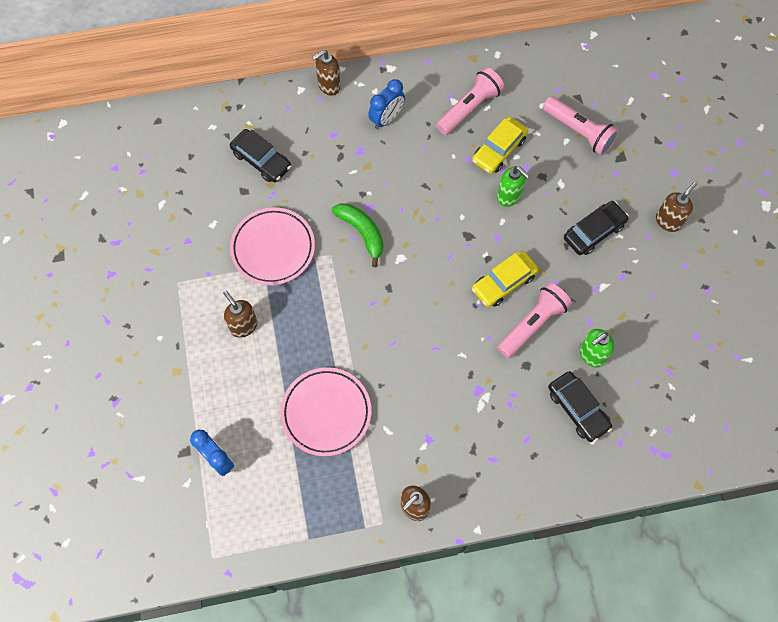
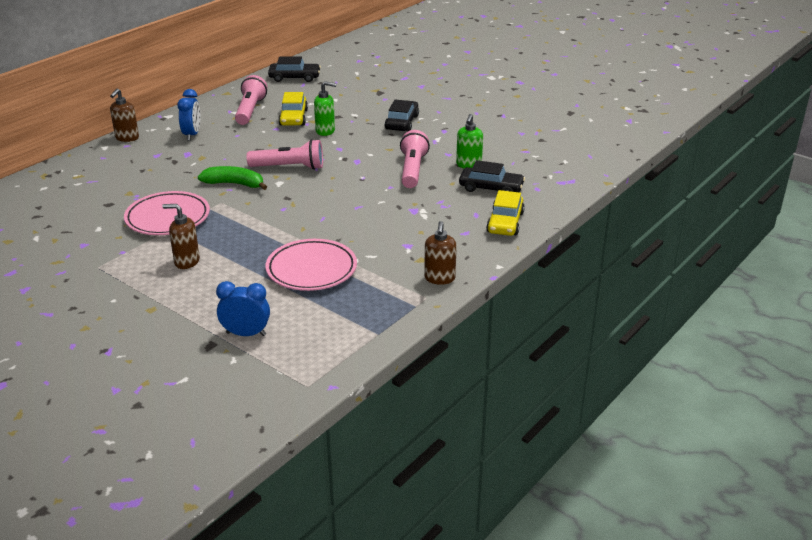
camera: 40 degrees left, 35 degrees down
(261, 160) = (108, 186): black car -> black car (294, 77)
(504, 282) = (369, 162): yellow car -> yellow car (505, 222)
(579, 132) = (339, 93): pink flashlight -> pink flashlight (289, 167)
(668, 221) = (442, 102): brown soap dispenser -> none

